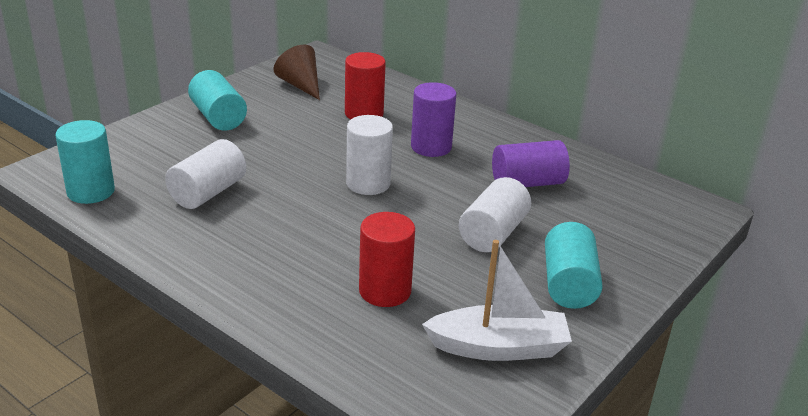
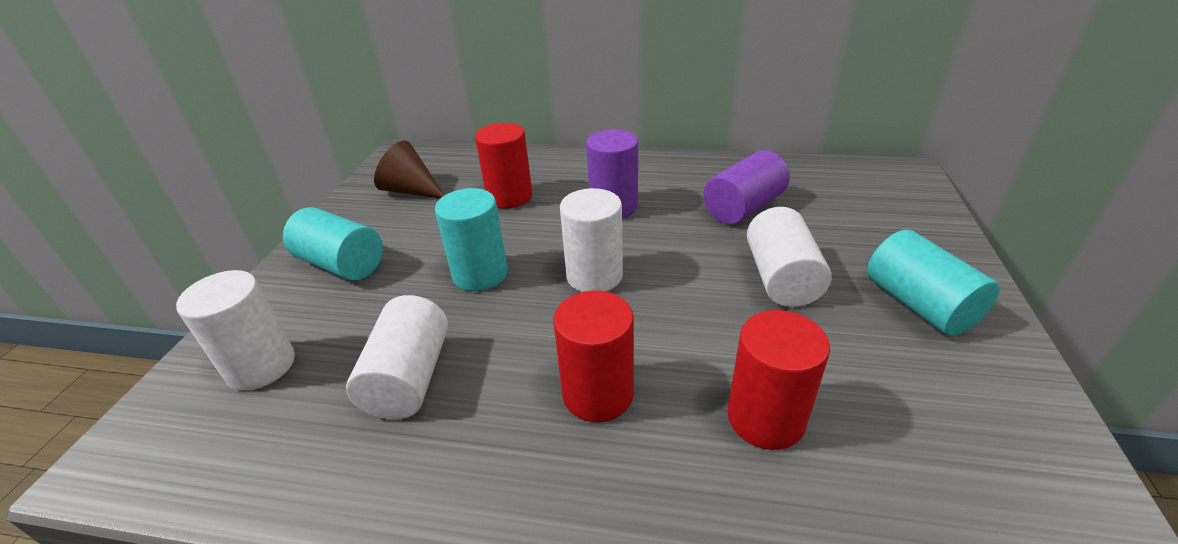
camera: 25 degrees left, 5 degrees up
(91, 191) = (222, 462): turquoise cylinder -> turquoise cylinder (480, 274)
(136, 155) = (261, 366): none -> white cylinder
(303, 241) = (598, 394): none -> red cylinder
(499, 347) = (971, 432): white boat -> none

